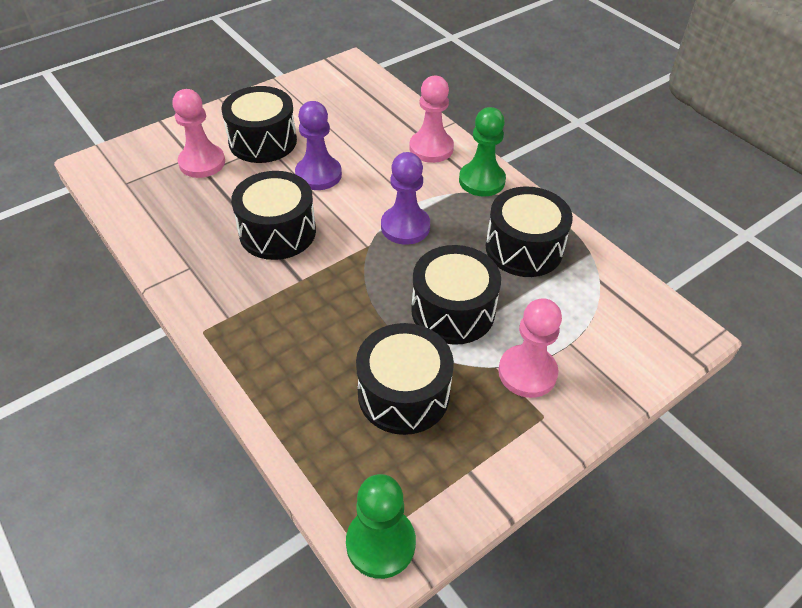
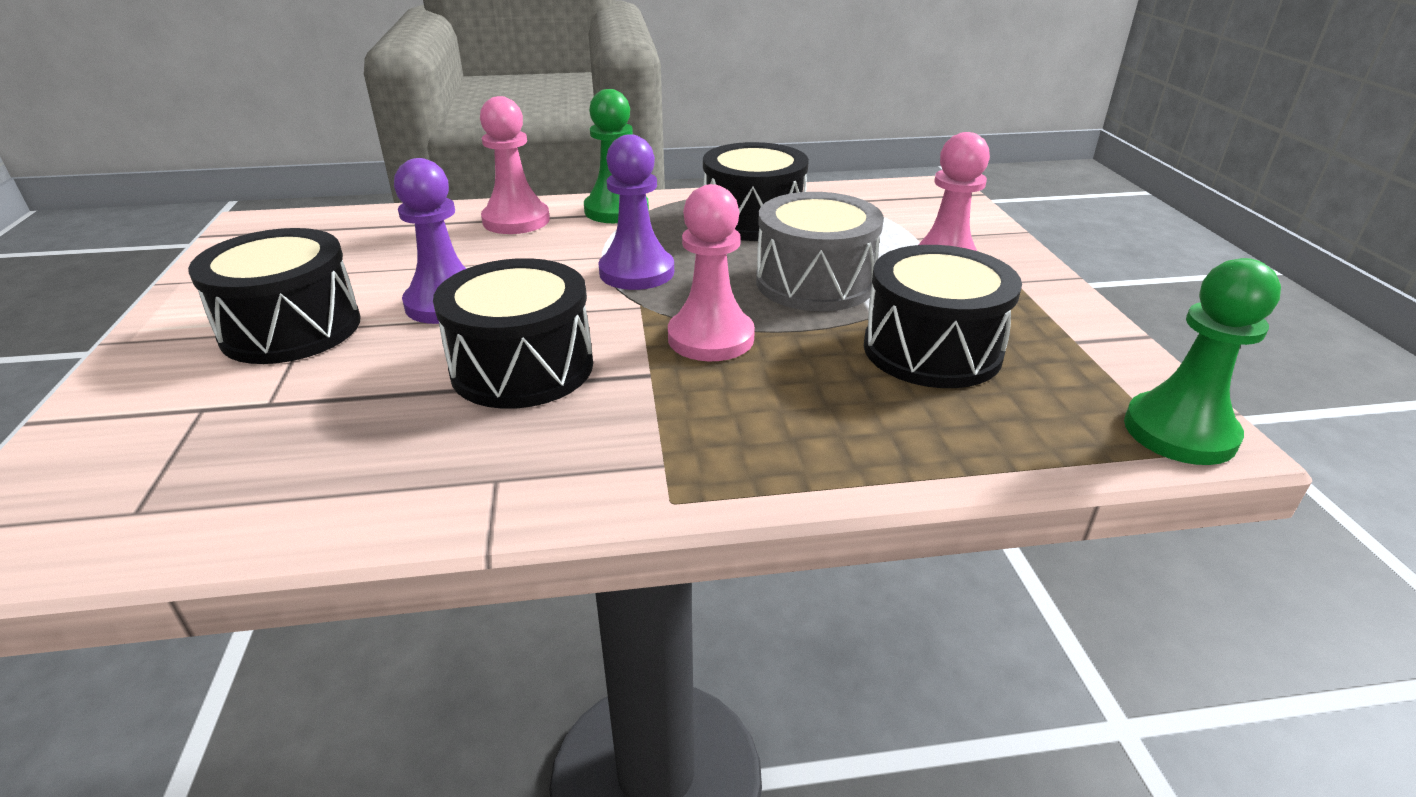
camera: 60 degrees left, 15 degrees down
(202, 163) = (240, 400): pink pawn -> pink pawn (711, 338)
(453, 311) = (814, 282): black drum -> grey drum

